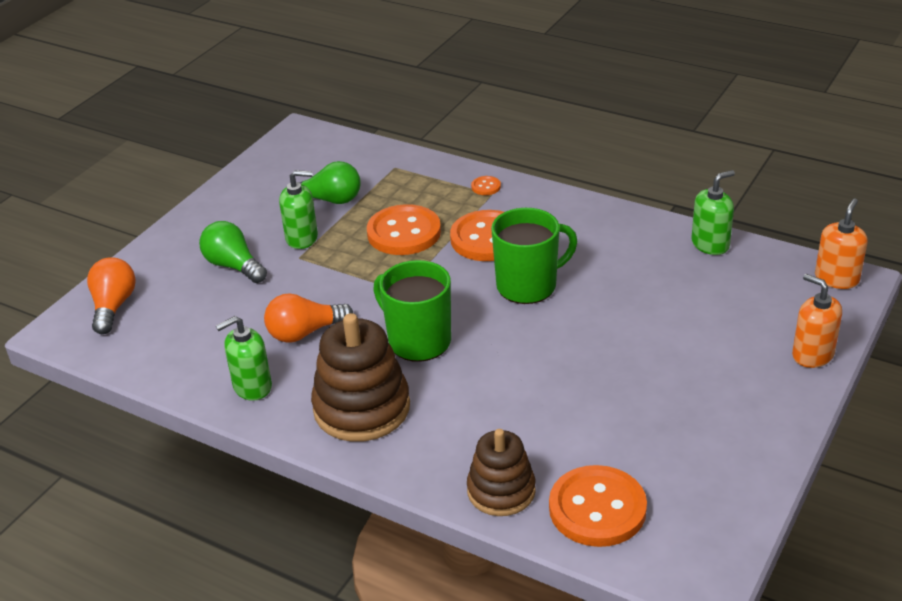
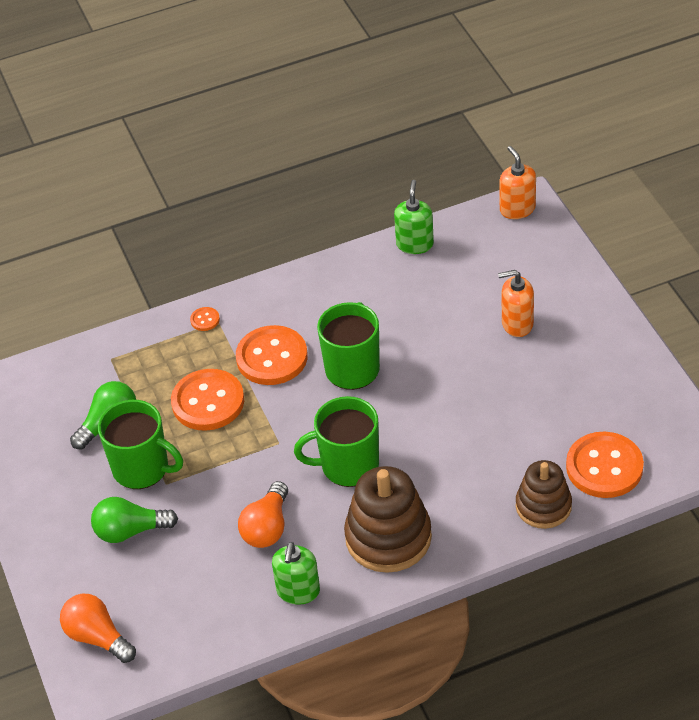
camera: 50 degrees left, 10 degrees up
(302, 238) = (142, 468): green soap dispenser -> green mug
(812, 354) = (574, 273): orange soap dispenser -> orange soap dispenser (517, 323)

